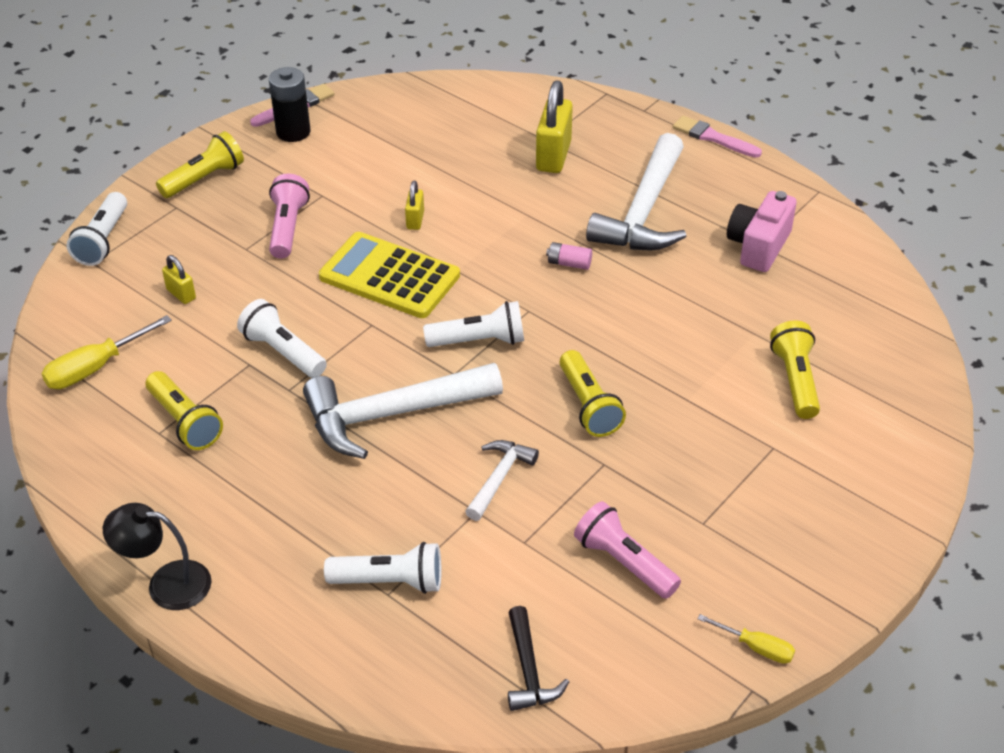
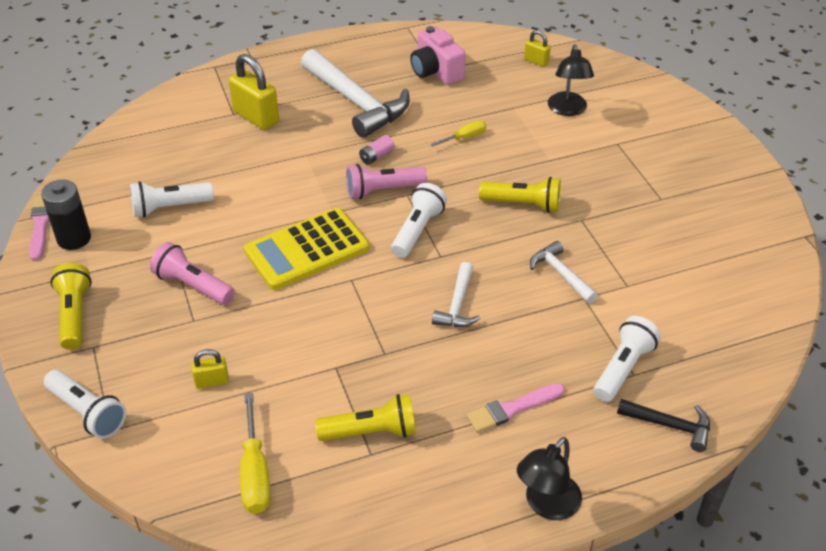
camera: 60 degrees left, 0 degrees up
(283, 352) = (339, 341): white flashlight -> white flashlight (170, 207)
(391, 415) = (457, 305): white hammer -> white hammer, size x0.51
(415, 220) = (256, 212): yellow padlock -> yellow padlock (536, 61)
(529, 670) = (741, 328): black hammer -> black hammer (670, 426)
(624, 562) = (673, 246): pink flashlight -> pink flashlight (383, 190)
(713, 137) = (312, 43): pink brush -> pink brush (512, 409)
(756, 647) = (773, 220): yellow screwdriver -> yellow screwdriver (464, 138)
(795, 380) = (567, 110): yellow flashlight -> black lamp

